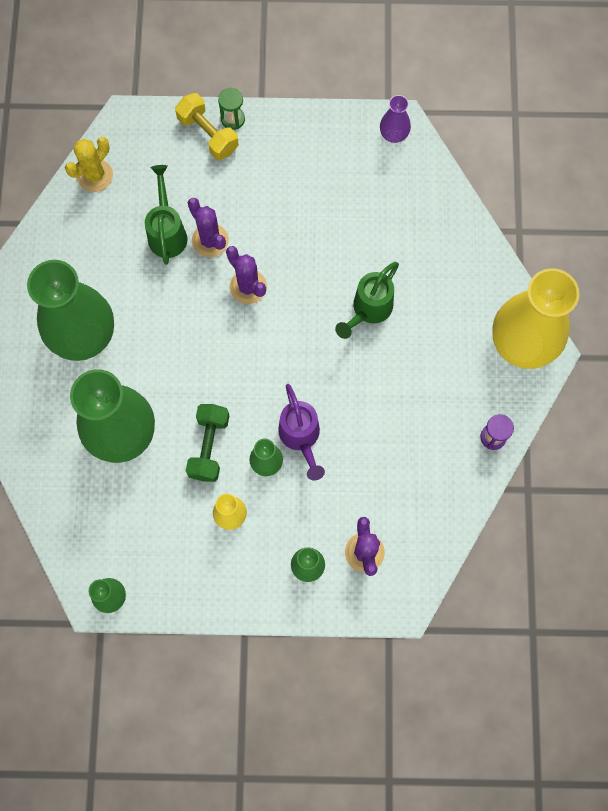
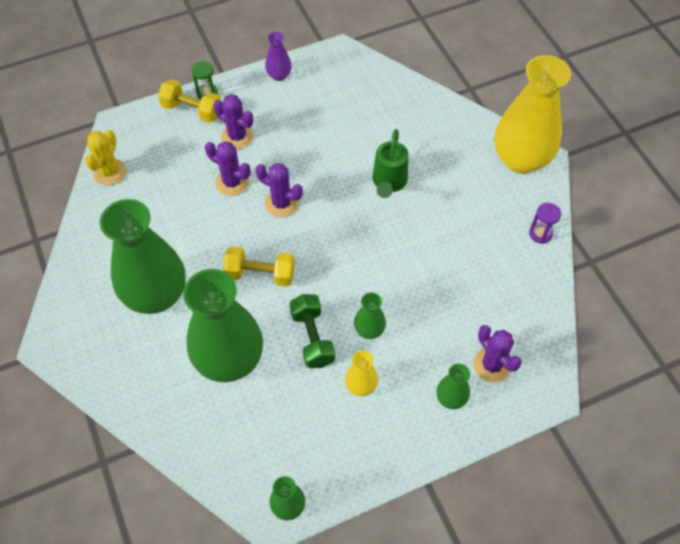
camera: 25 degrees left, 15 degrees down
(167, 232) = (192, 190): green watering can -> none
(191, 357) = (260, 274): none -> yellow dumbbell
(240, 187) = (237, 136): none -> purple cactus
(301, 438) = (387, 298): purple watering can -> none
(393, 134) = (339, 60): purple vase -> purple vase (279, 75)

